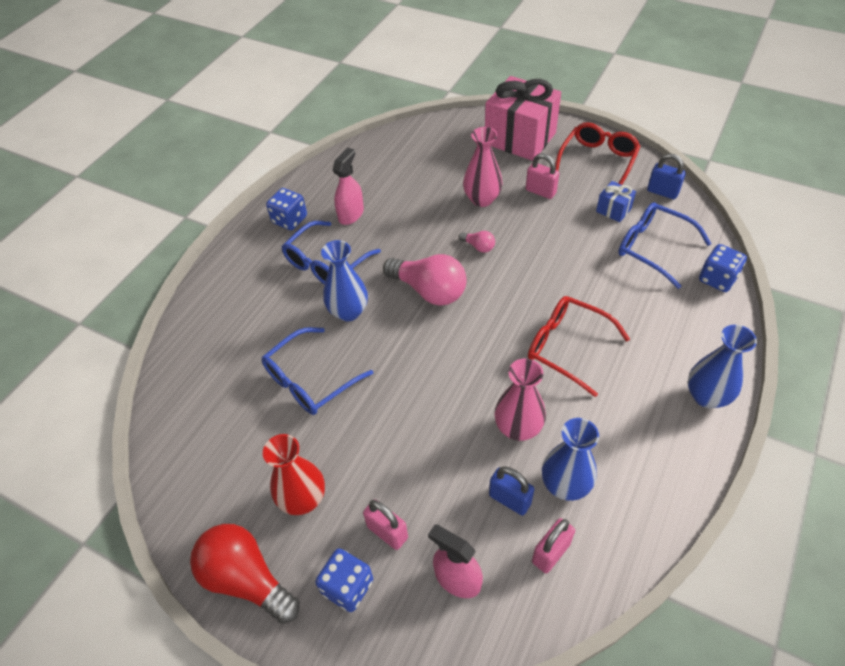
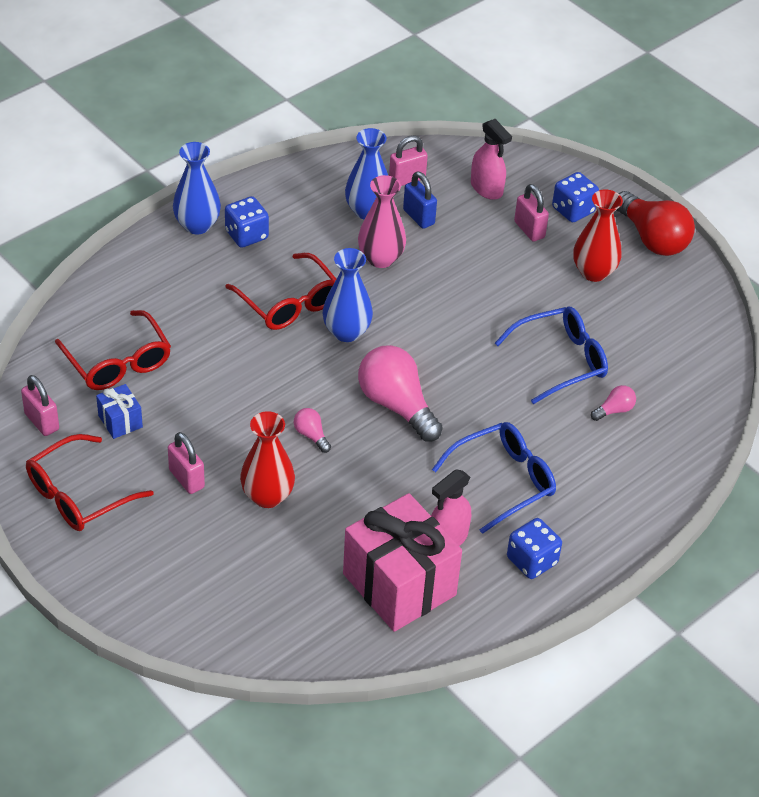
camera: 165 degrees left, 5 degrees down
(253, 350) = (614, 410): none -> pink light bulb
(348, 312) = (497, 414): blue vase -> blue vase (346, 332)
(482, 199) = (267, 496): pink vase -> red vase
(520, 138) = (151, 573): pink gift -> pink gift (399, 584)
(653, 248) = (118, 362): blue glasses -> red glasses
(662, 192) = (42, 422): blue padlock -> pink padlock
(717, 279) = (85, 309): blue dice -> blue dice (246, 235)

